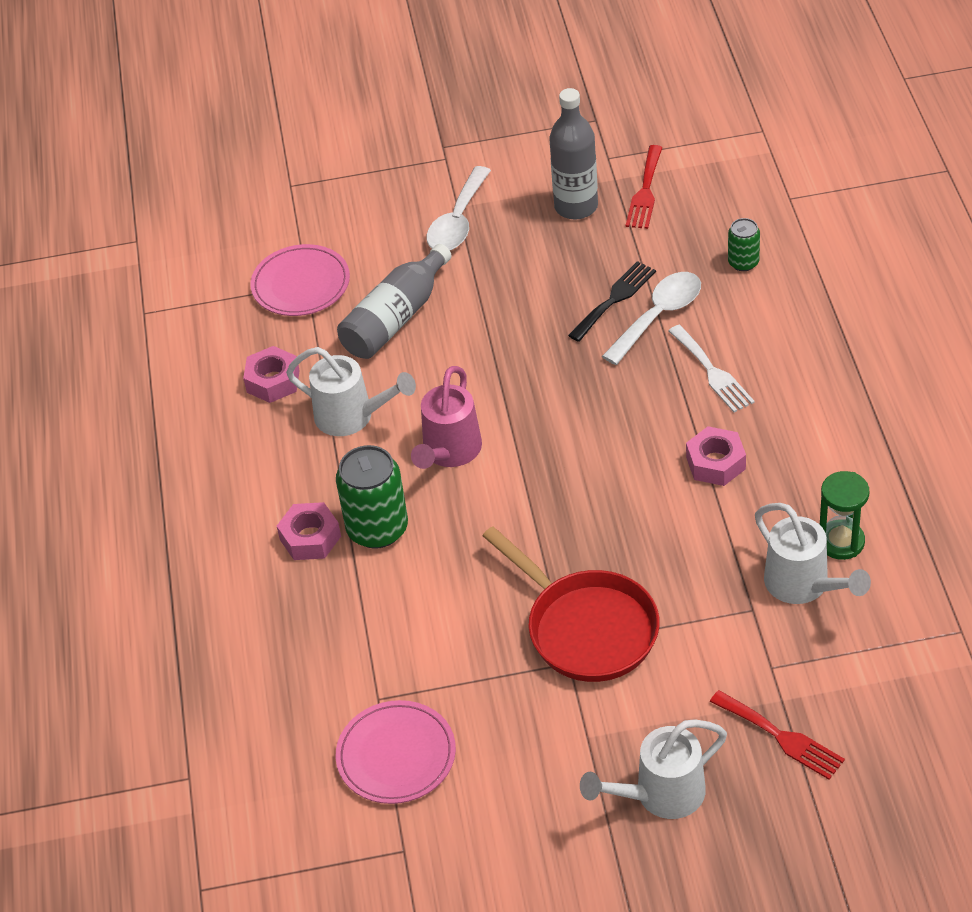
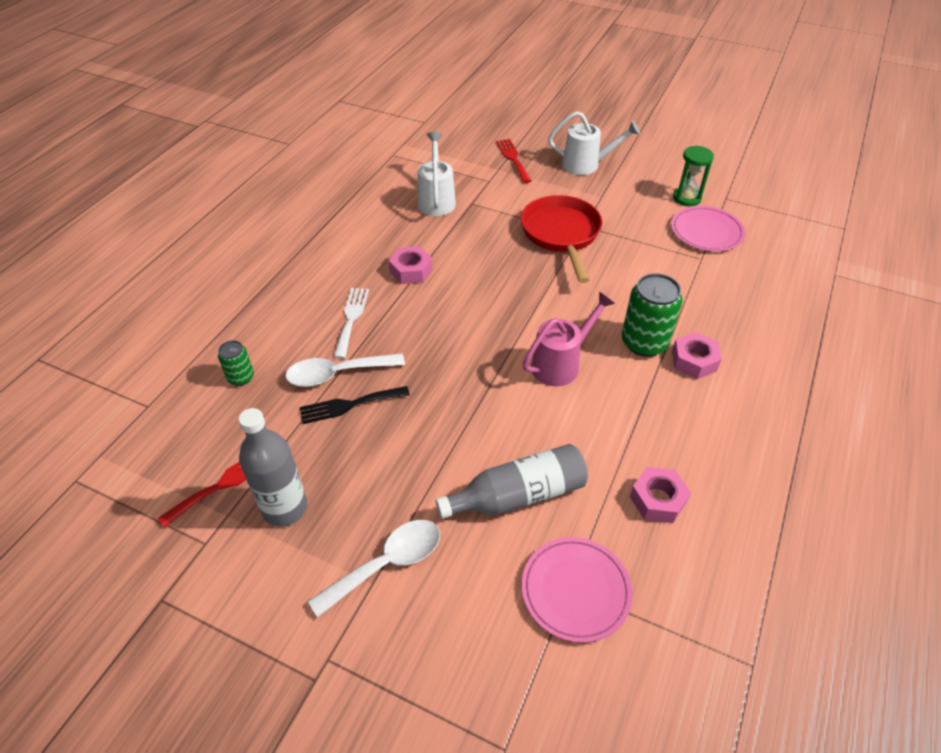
camera: 150 degrees left, 0 degrees up
(352, 417) = (611, 429): white watering can -> none
(841, 542) = (396, 206): green hourglass -> green hourglass (686, 198)

